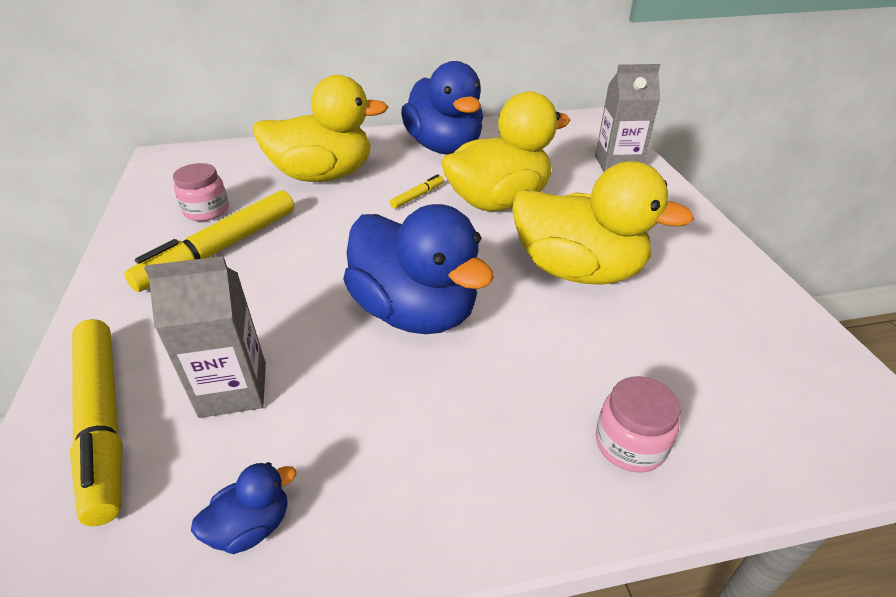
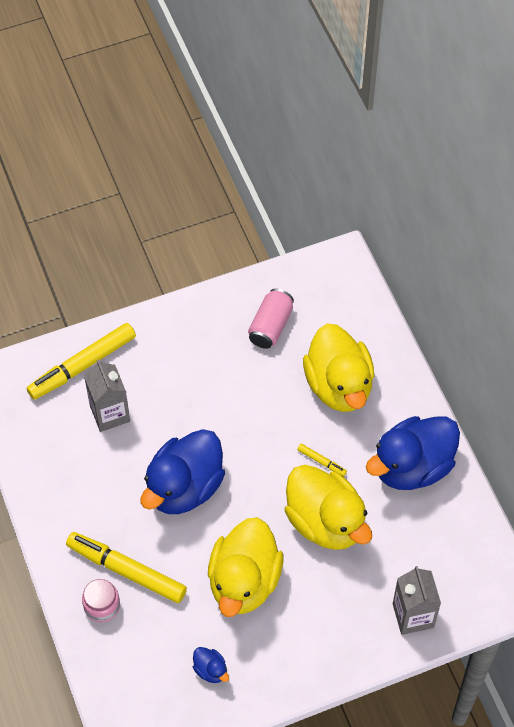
camera: 80 degrees right, 20 degrees up
(206, 210) = (271, 326): pink jar -> pink can
(221, 249) = (227, 356): yellow marker -> yellow marker (126, 571)
(252, 526) = (38, 451): blue duck -> blue duck (211, 670)

